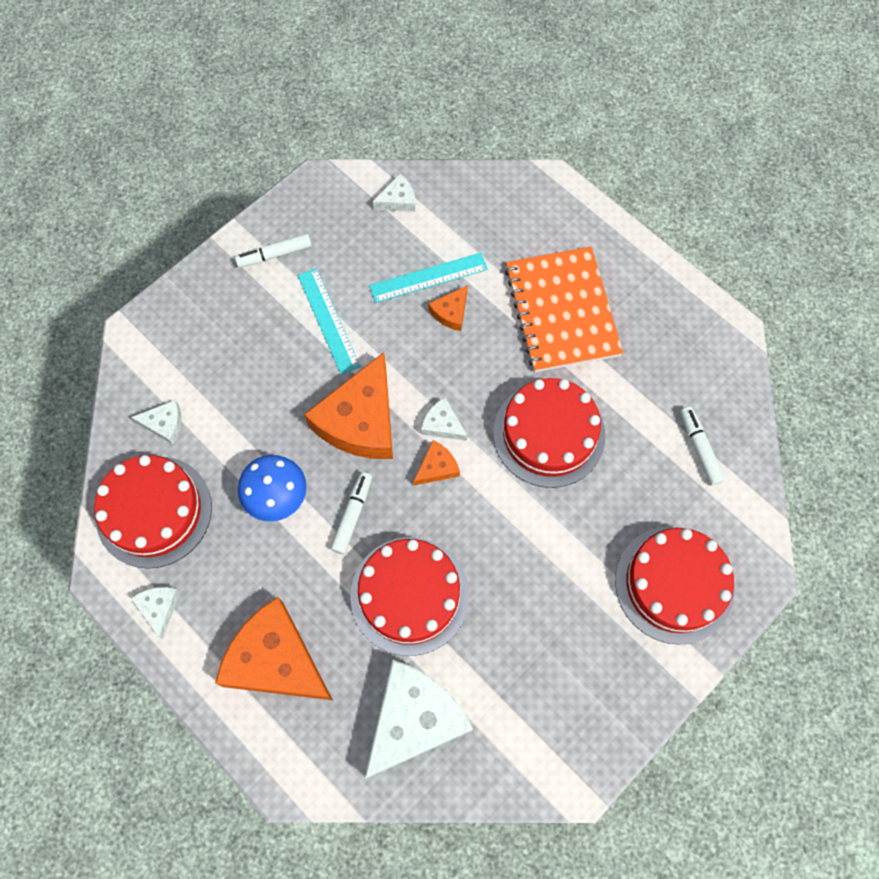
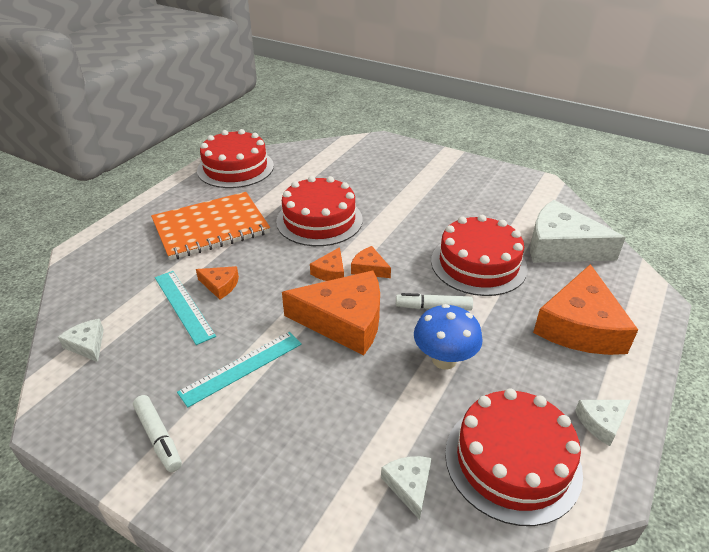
camera: 105 degrees left, 30 degrees down
(442, 424) = (330, 272): white cheese -> orange cheese
(674, 584) = (402, 163): red cake -> red cake (235, 168)
(699, 448) = (308, 163): white marker -> none

